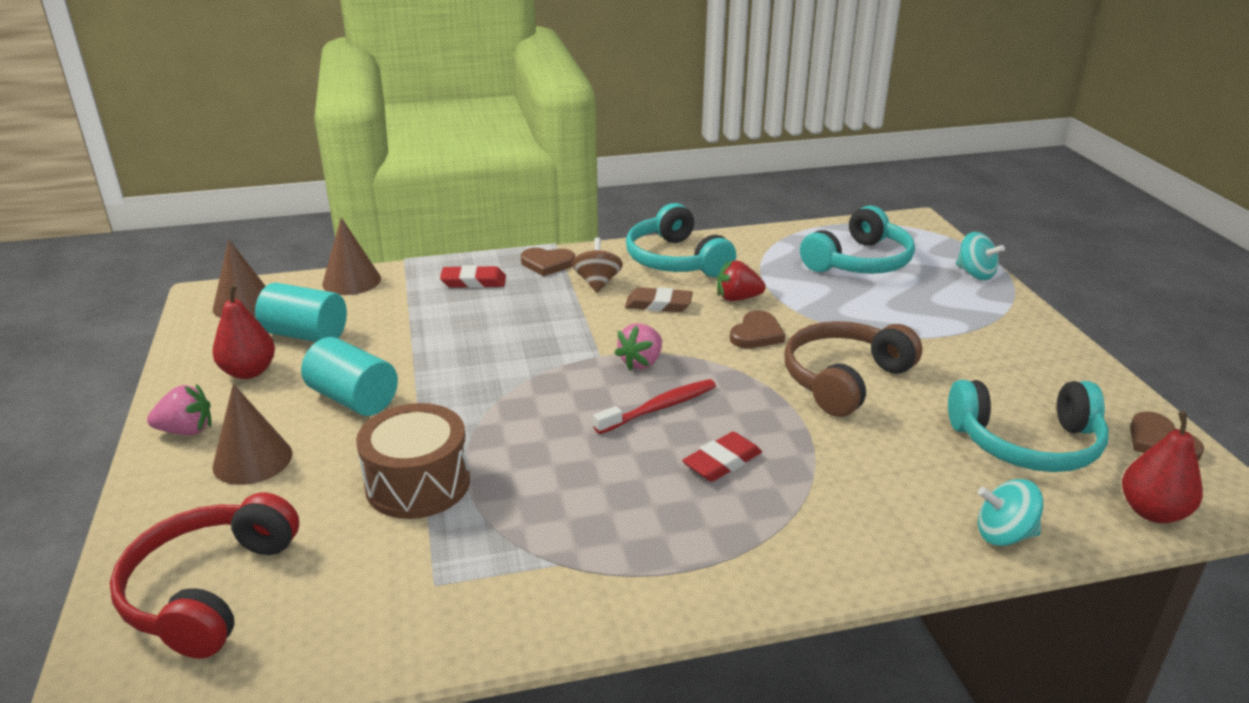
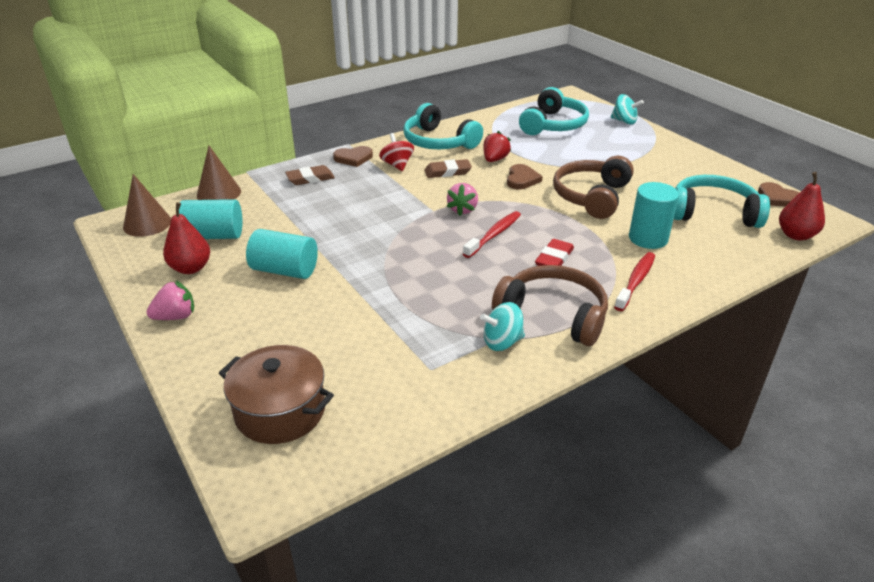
camera: 20 degrees left, 5 degrees up
(209, 590) = (280, 411): red headphones -> brown pot
(252, 460) = (243, 324): brown cone -> none
(418, 483) = (373, 313): brown drum -> none
(473, 281) = (310, 178): red eraser -> brown eraser
(597, 283) = (397, 165): brown spinning top -> red spinning top
(662, 547) = (553, 314): none -> brown headphones
(737, 298) = (495, 159): red strawberry -> red strawberry turned 135 degrees clockwise
(824, 526) = (636, 281): none -> red toothbrush
(889, 463) = (648, 238): none -> turquoise cylinder
(1004, 535) = (732, 264): turquoise spinning top -> turquoise spinning top (502, 342)
(1027, 443) = (713, 213): turquoise headphones -> turquoise headphones turned 150 degrees counterclockwise

